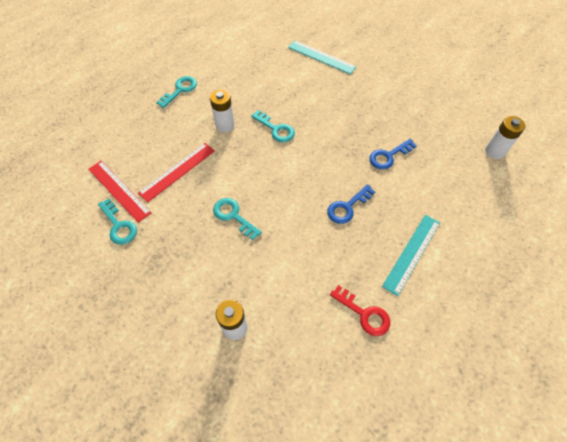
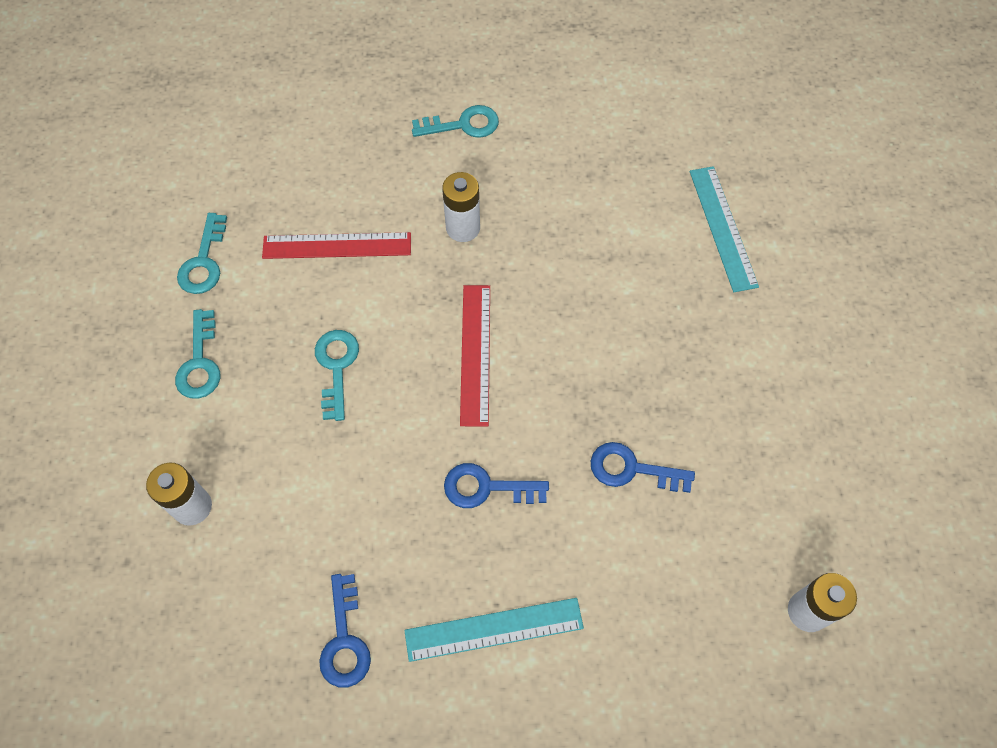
camera: 45 degrees right, 5 degrees up
(119, 190) = (248, 214): red ruler -> red ruler (475, 354)
(276, 129) = (523, 290): turquoise key -> turquoise key (200, 362)
(364, 314) = (344, 640): red key -> blue key

